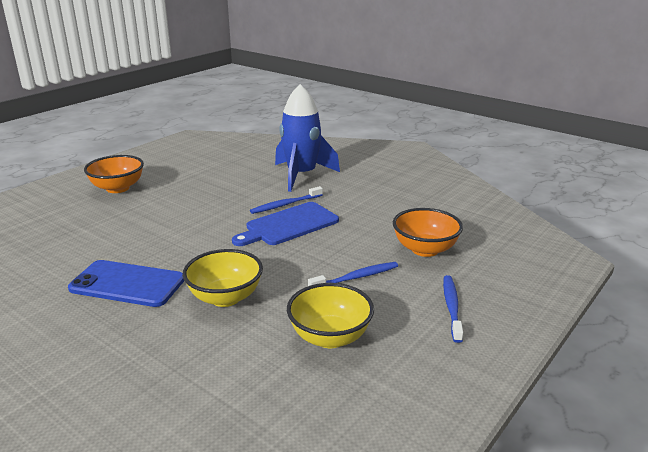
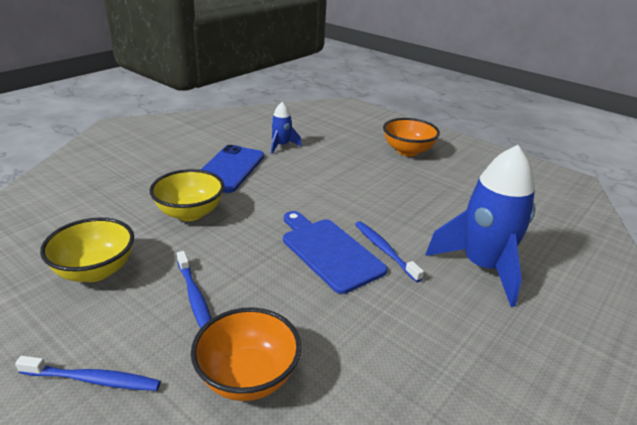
camera: 90 degrees right, 5 degrees up
(75, 254) = (281, 146): none -> blue rocket

